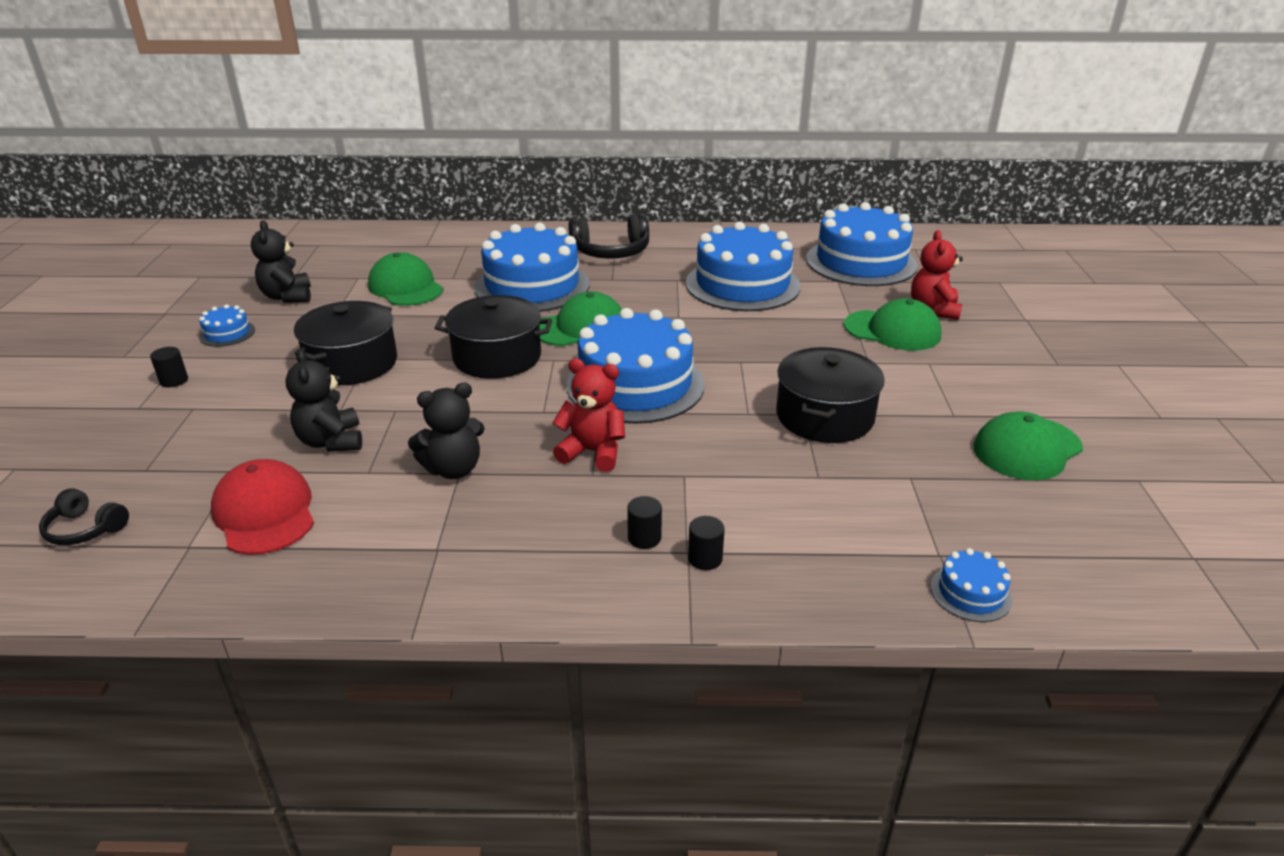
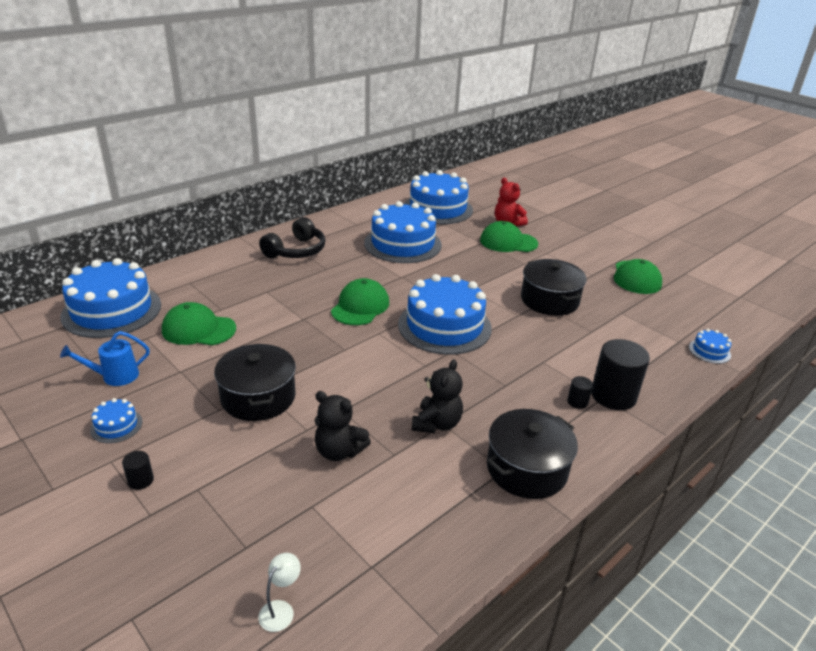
camera: 45 degrees left, 0 degrees up
(85, 529) = (281, 609): black headphones -> white lamp
(265, 513) = (379, 516): red cap -> none
(287, 297) = (114, 376): black teddy bear -> blue watering can
(497, 357) = (344, 347): black pot -> black pot (527, 469)
(532, 286) = (285, 292): blue cake -> blue cake (112, 310)
(593, 452) = (486, 373): red teddy bear -> none
(705, 558) = (613, 395): black cylinder -> black cylinder, size x2.20
(892, 330) = (508, 242): green cap -> green cap turned 150 degrees counterclockwise

